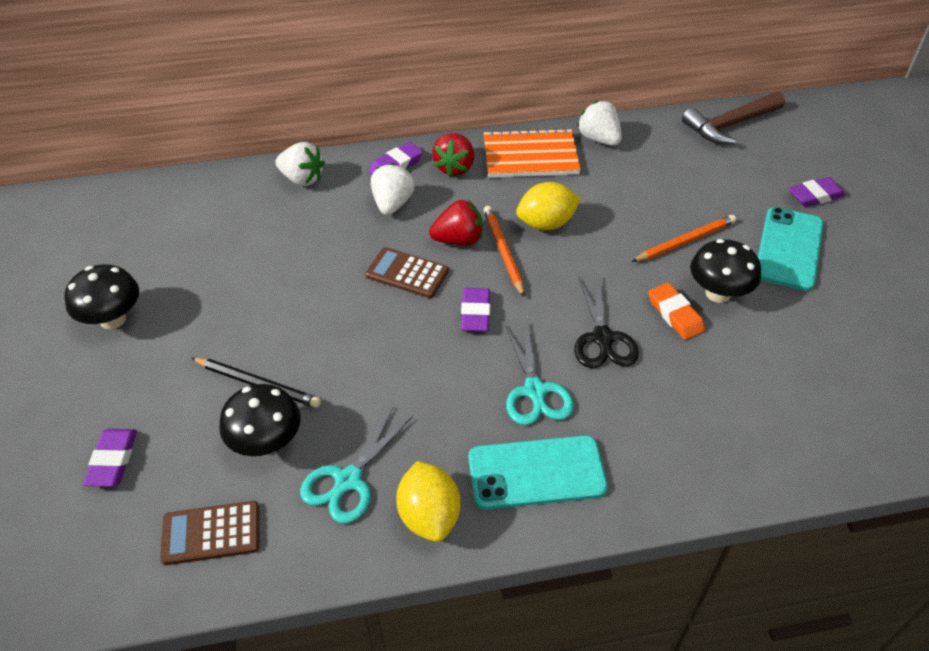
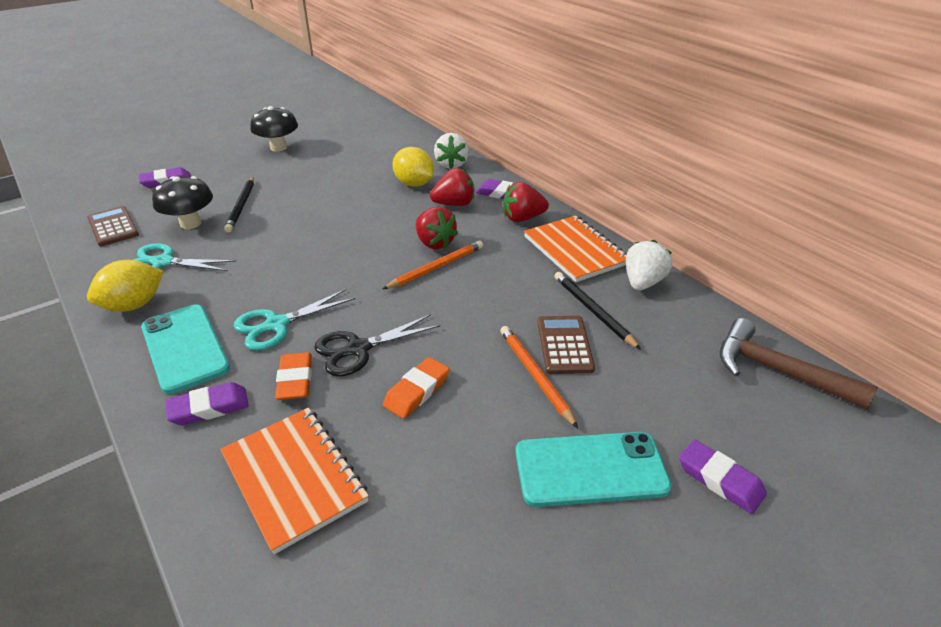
camera: 65 degrees right, 10 degrees down
(392, 204) = (454, 204): white strawberry -> red strawberry
(407, 273) = (380, 231): brown calculator -> brown calculator (564, 345)
(475, 313) = (353, 272): purple eraser -> purple eraser (209, 408)
(546, 224) = (490, 281): yellow lemon -> yellow lemon (414, 184)
(621, 180) = (592, 311): none -> black pencil
(627, 391) = (295, 380): none -> orange eraser
(685, 241) = (535, 375): orange pencil -> orange pencil turned 150 degrees counterclockwise
(718, 293) = (468, 418): black mushroom -> none
(747, 414) = (294, 478): none -> orange notebook

